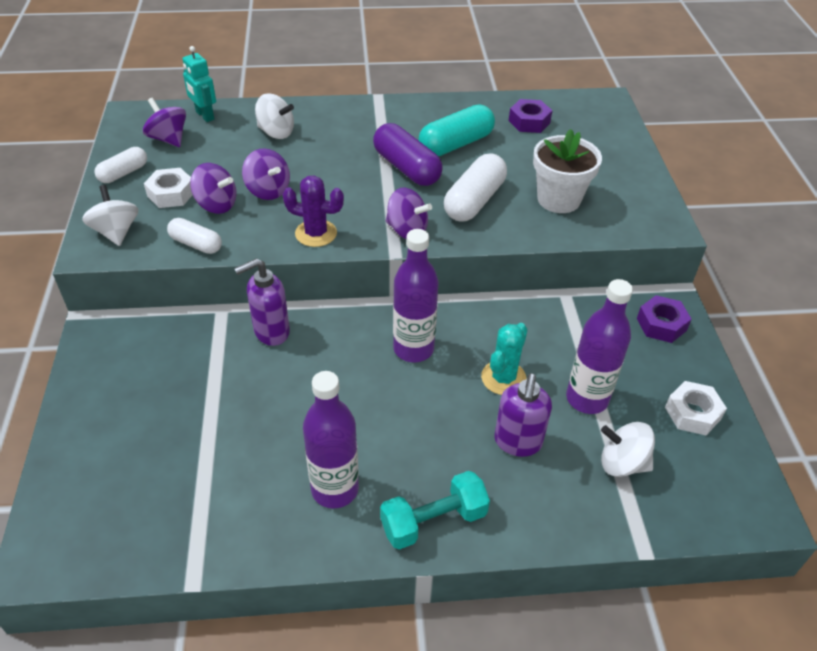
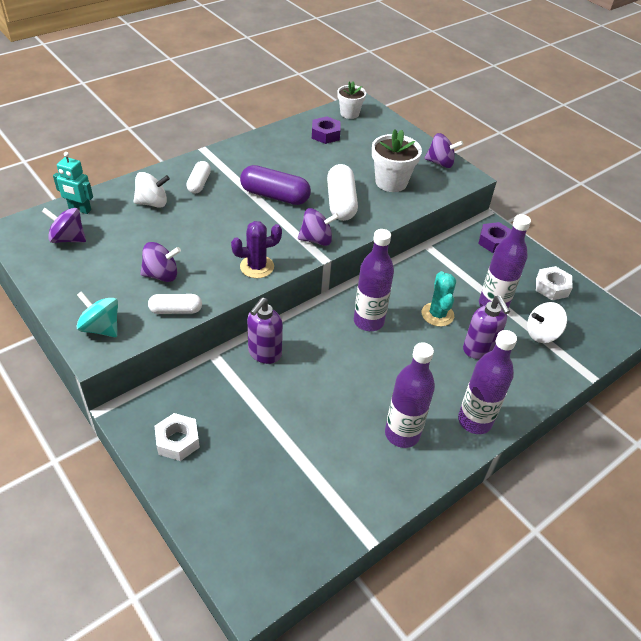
camera: 35 degrees left, 0 degrees up
(116, 232) = (101, 328): white spinning top -> turquoise spinning top
(123, 173) = (57, 280): white capsule -> white capsule (199, 183)
(171, 194) = (116, 281): white nut -> white nut (178, 441)
(268, 190) = (191, 249): purple spinning top -> purple spinning top (440, 163)
(433, 521) = (474, 421): turquoise dumbbell -> purple bottle
(456, 144) = (292, 167): turquoise capsule -> none
(582, 107) = (349, 113): none -> white flower pot

